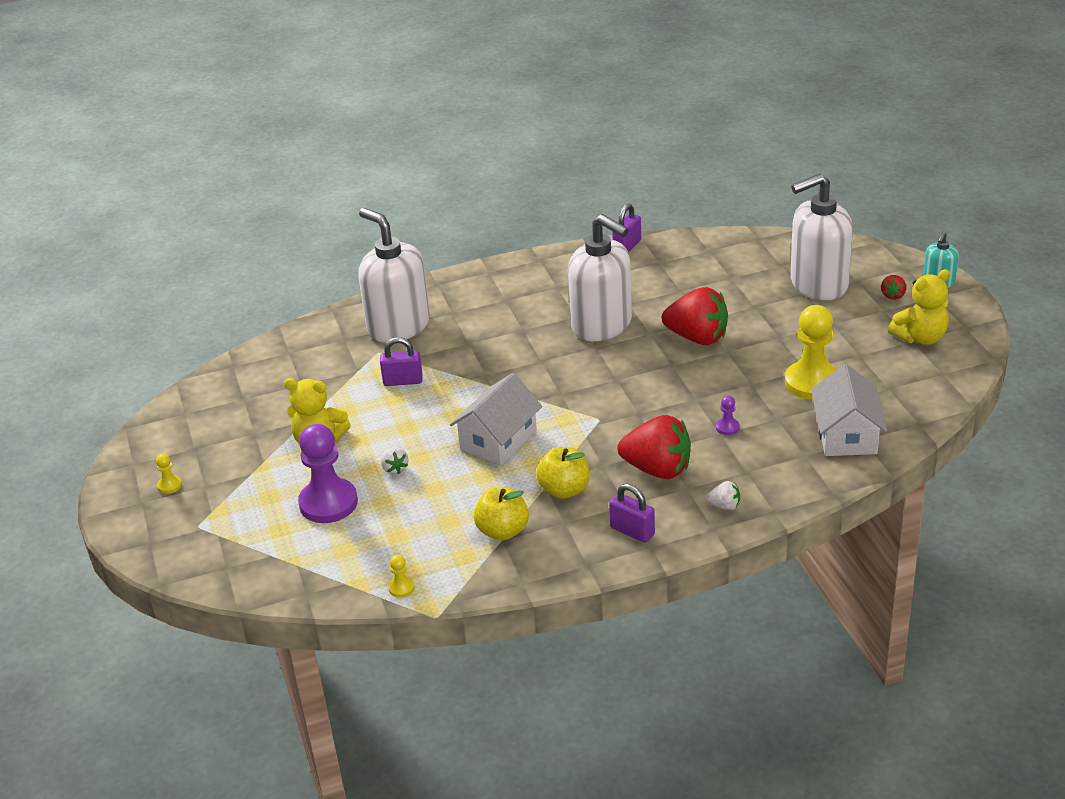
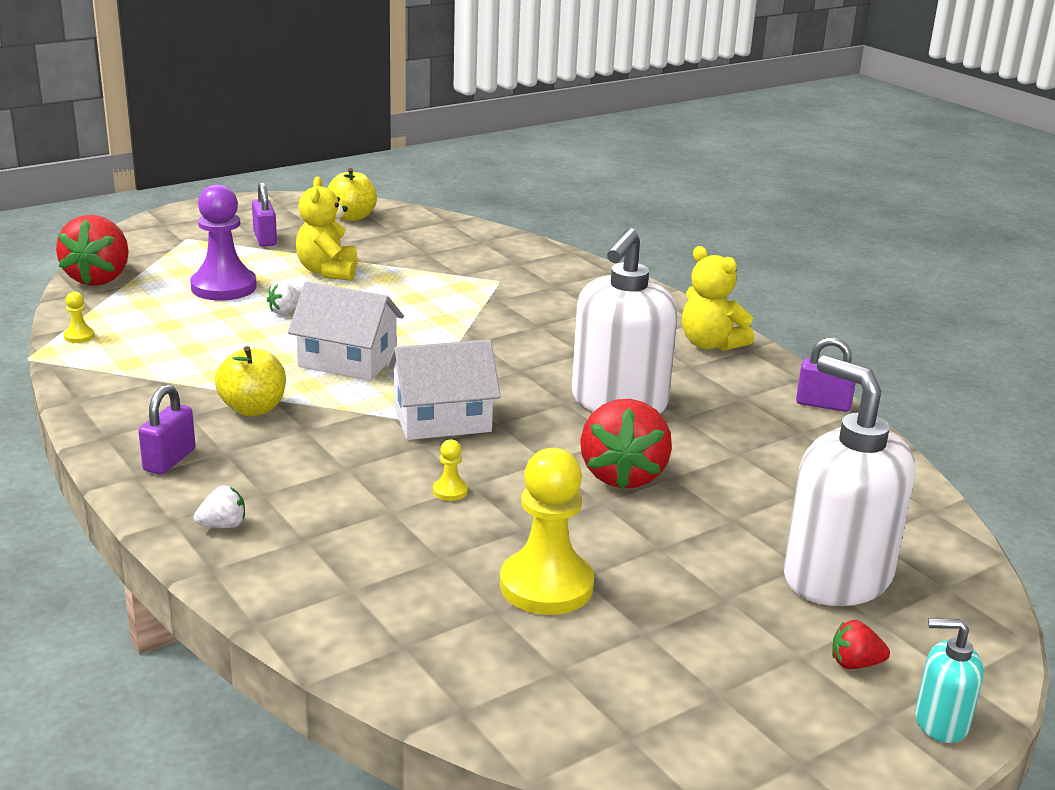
camera: 70 degrees right, 10 degrees down
(169, 485) = (249, 220): yellow pawn -> yellow pawn (450, 491)
(398, 326) = (554, 285): white soap dispenser -> none
(403, 381) = (448, 298): purple padlock -> purple padlock (265, 239)
(503, 531) = (173, 379): yellow apple -> yellow apple (352, 217)
(657, 469) = (301, 468): red strawberry -> red strawberry (99, 278)
(724, 506) = (223, 525): white strawberry -> white strawberry turned 105 degrees counterclockwise
(727, 427) = (407, 515): purple pawn -> none
(846, 435) = (412, 628): white house -> white house (442, 419)
(920, 337) = (733, 703): yellow teddy bear -> yellow teddy bear (710, 344)

